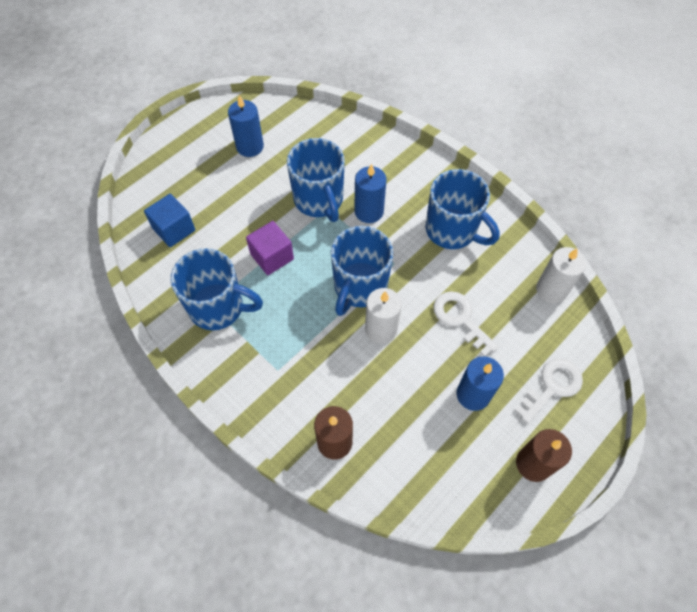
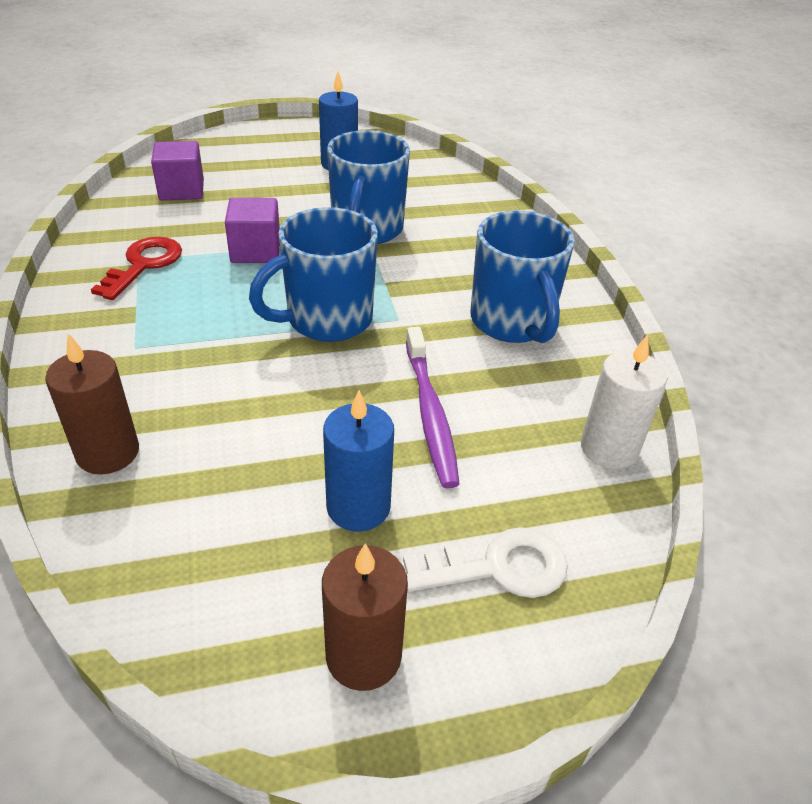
camera: 30 degrees right, 20 degrees down
(174, 229) = (181, 190): blue cube -> purple cube
(218, 307) = (143, 265): blue mug -> red key
(369, 211) = (417, 262): blue candle -> none
(381, 329) = (307, 371): white candle -> none
(460, 319) = (430, 413): white key -> purple toothbrush

